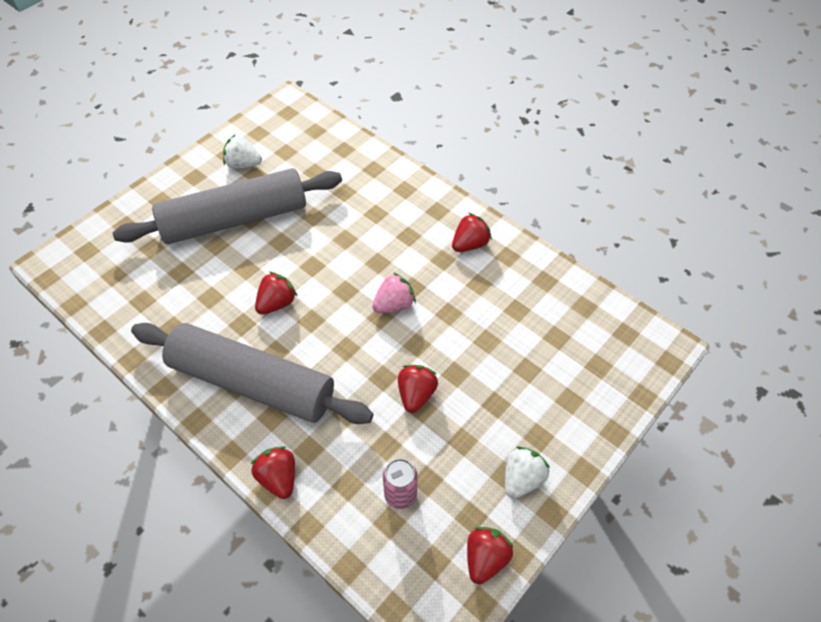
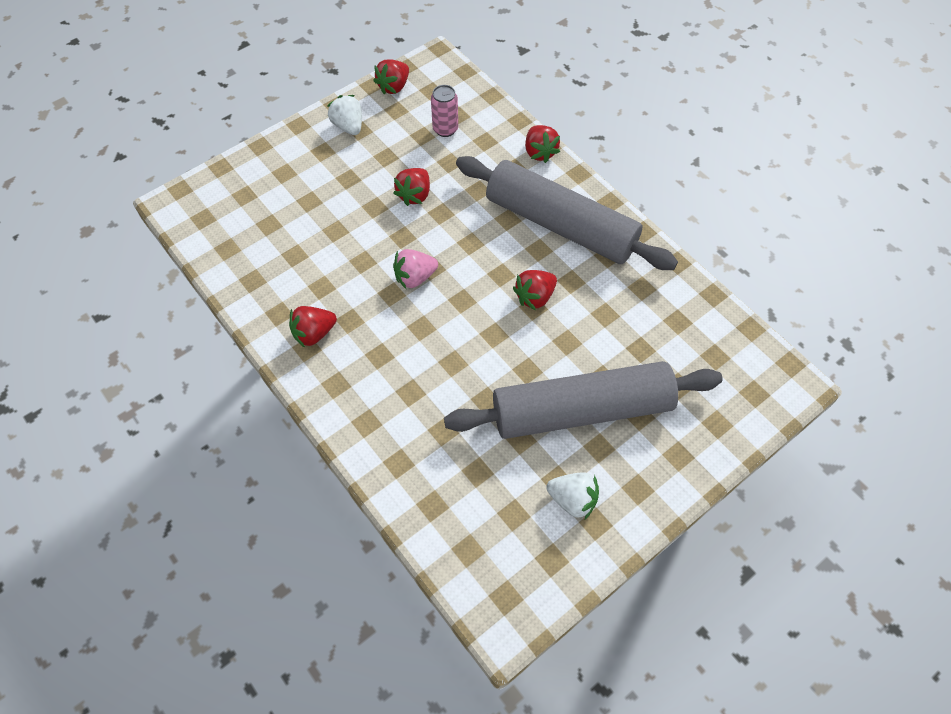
camera: 170 degrees left, 5 degrees up
(522, 479) = (348, 126): white strawberry -> white strawberry turned 105 degrees clockwise

